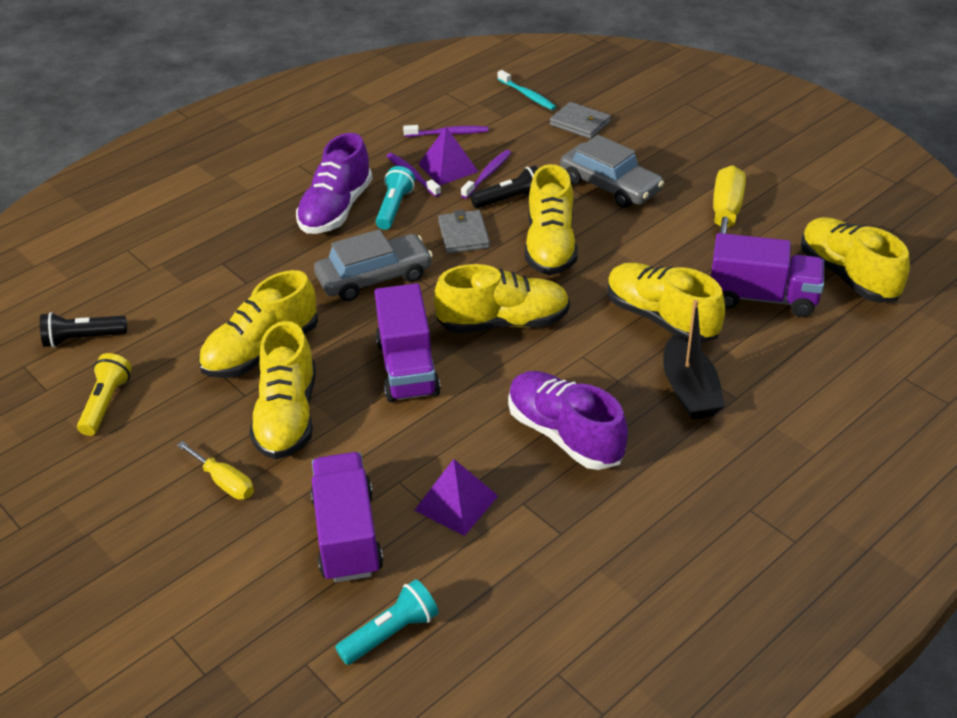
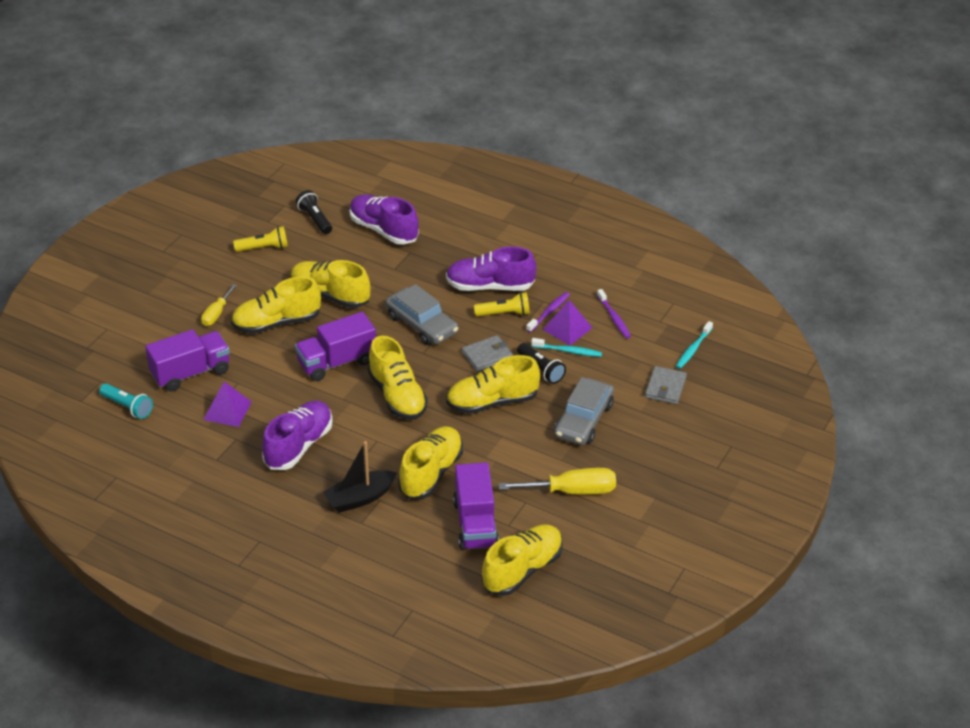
camera: 70 degrees right, 0 degrees up
(159, 277) = (383, 230): none -> purple shoe
(394, 208) = (504, 314): turquoise flashlight -> yellow flashlight
(487, 174) = (568, 351): purple toothbrush -> turquoise toothbrush

